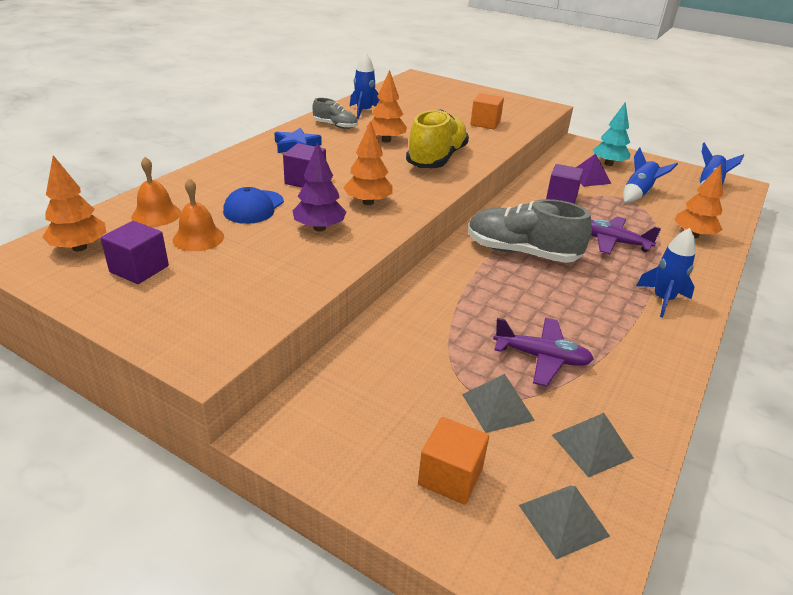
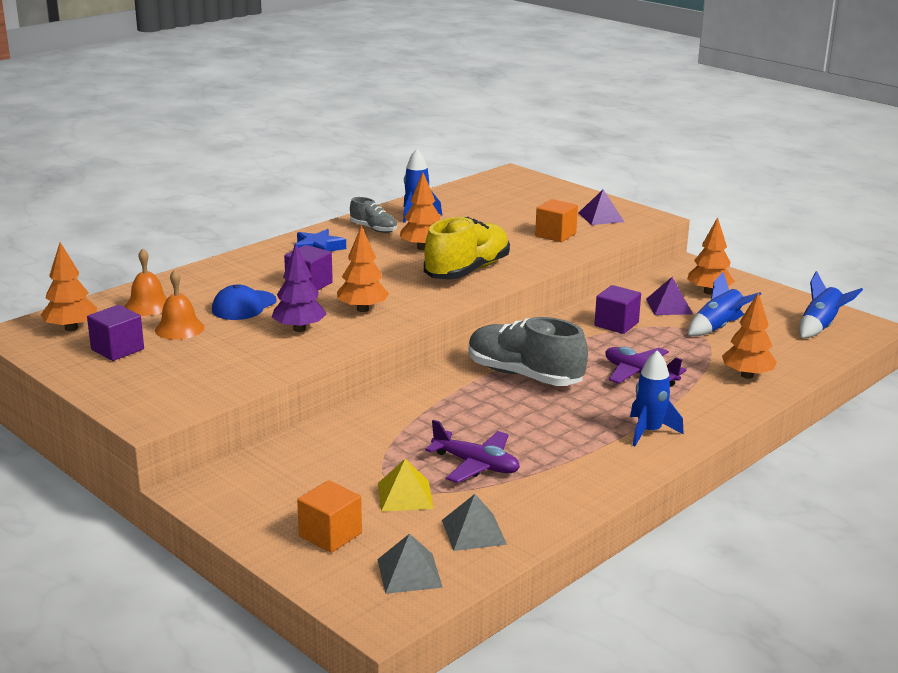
camera: 15 degrees right, 10 degrees down
(497, 407) = (405, 495): grey pyramid -> yellow pyramid
(509, 107) = (601, 217): none -> purple pyramid
(608, 164) = (709, 292): turquoise tree -> orange tree

